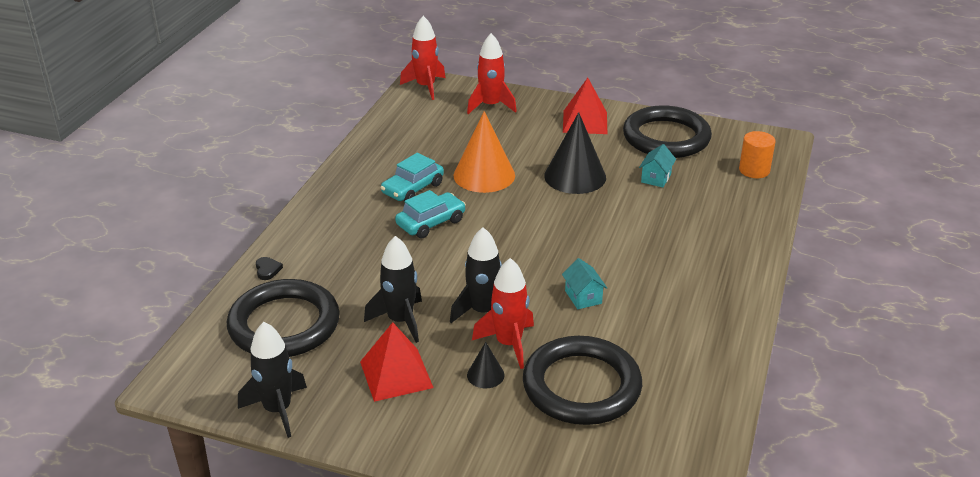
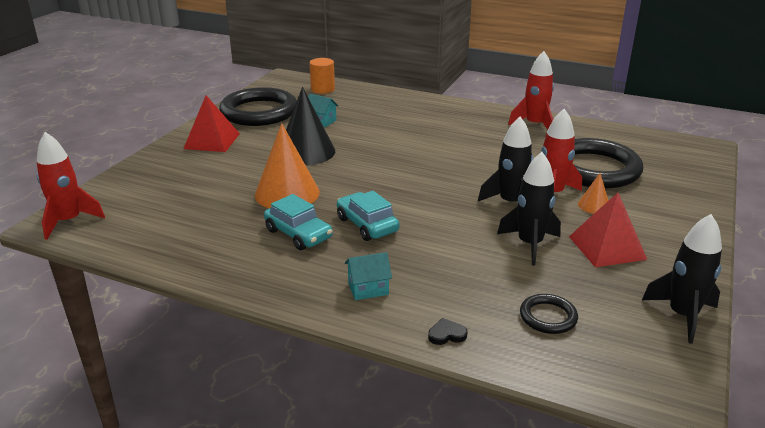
camera: 85 degrees left, 5 degrees down
(284, 324) = (548, 317): black ring -> black ring, size x0.46
(485, 375) = (594, 205): black cone -> orange cone
(491, 106) = (146, 184): red rocket -> red rocket (534, 125)
(583, 297) = (486, 161): turquoise house -> turquoise house (368, 289)

